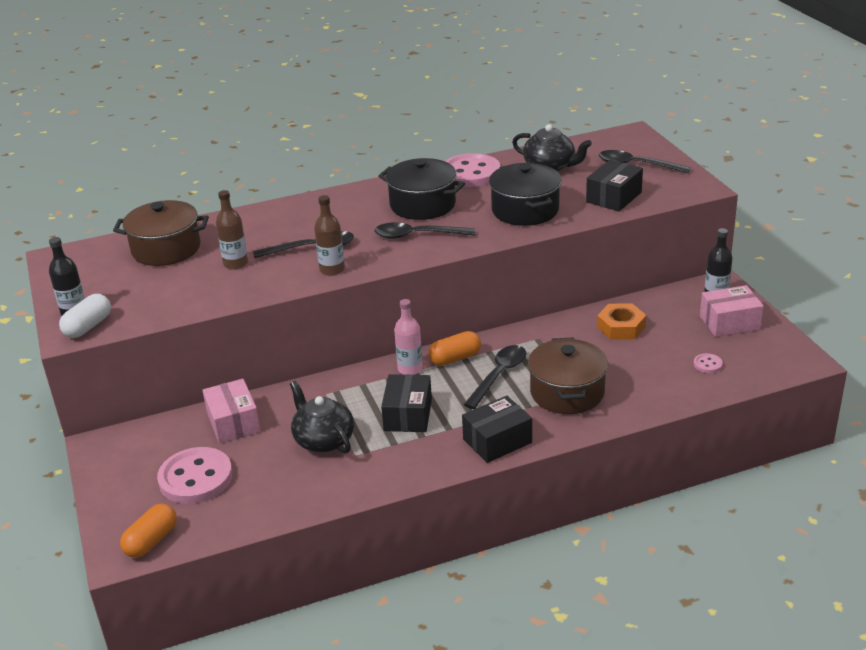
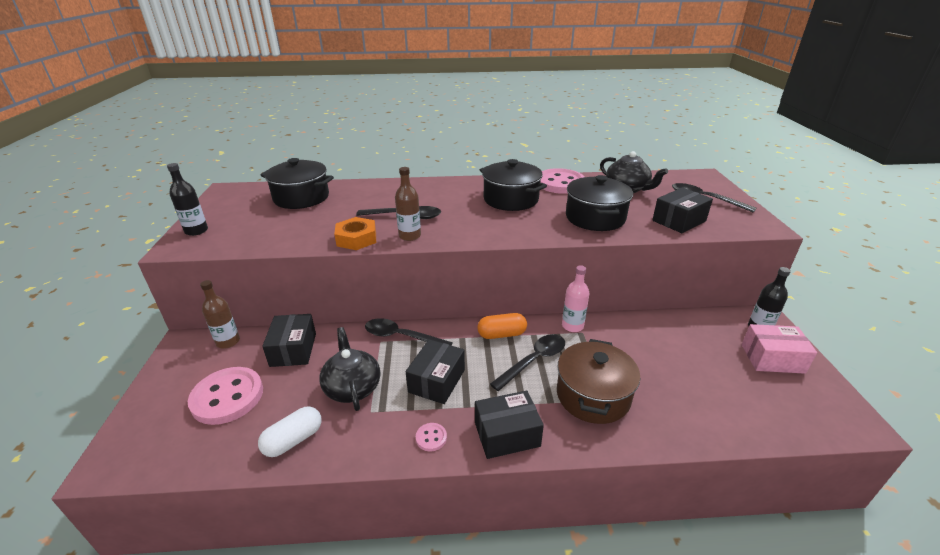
camera: 15 degrees right, 0 degrees up
(88, 326) = (194, 244): white capsule -> white capsule (293, 440)
(151, 541) = (143, 456): orange capsule -> none
(166, 249) = (301, 198): brown pot -> black pot
(233, 422) = (293, 349): pink box -> black box
(235, 263) = (340, 217): brown bottle -> brown bottle (228, 342)
(410, 369) = (459, 335): pink bottle -> pink bottle (572, 326)
(417, 235) = (494, 222): black spoon -> black spoon (401, 336)
(621, 327) = (661, 339): orange nut -> orange nut (356, 239)
(707, 364) = (745, 400): pink button -> pink button (431, 438)

